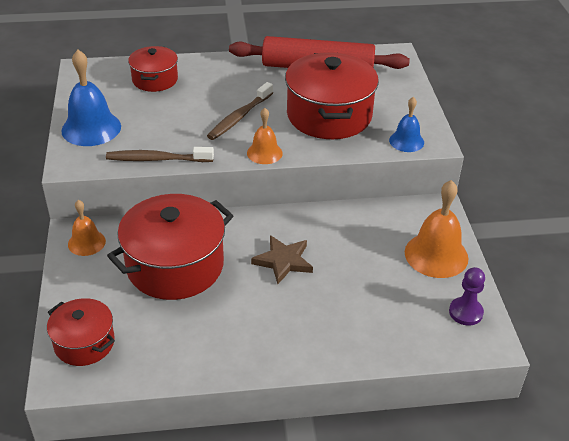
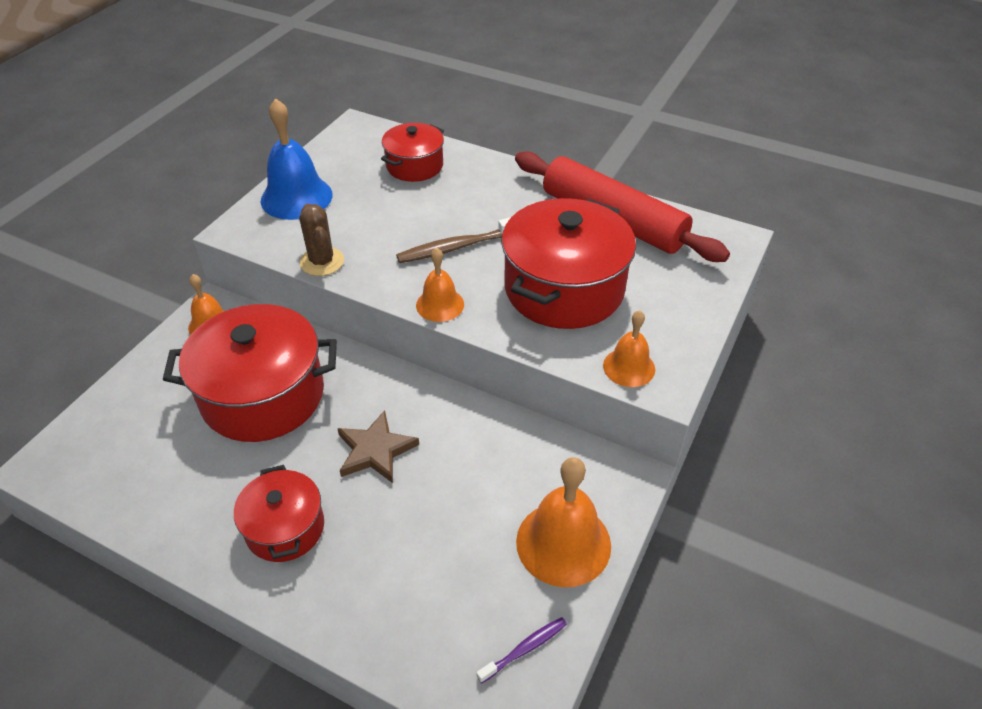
camera: 35 degrees right, 5 degrees up
(84, 343) = (100, 438): red pot -> red pot (285, 528)
(158, 159) = (322, 262): brown toothbrush -> brown cactus
(406, 141) = (629, 367): blue bell -> orange bell
(465, 312) = (524, 649): purple pawn -> purple toothbrush

